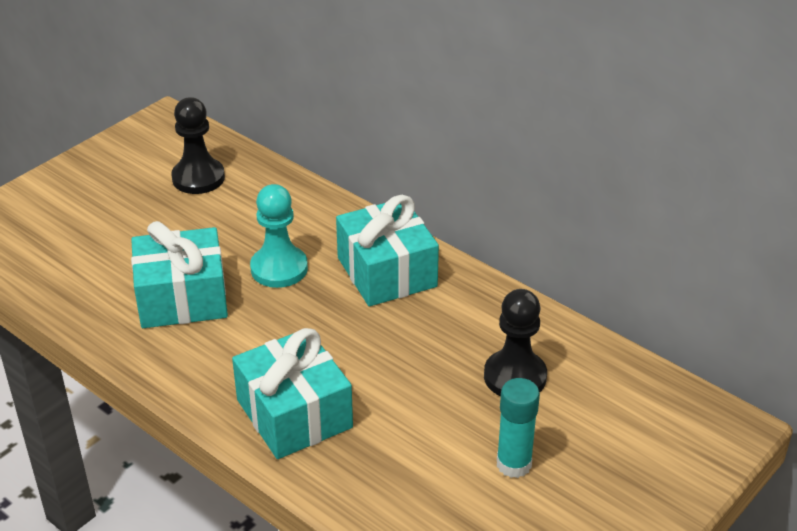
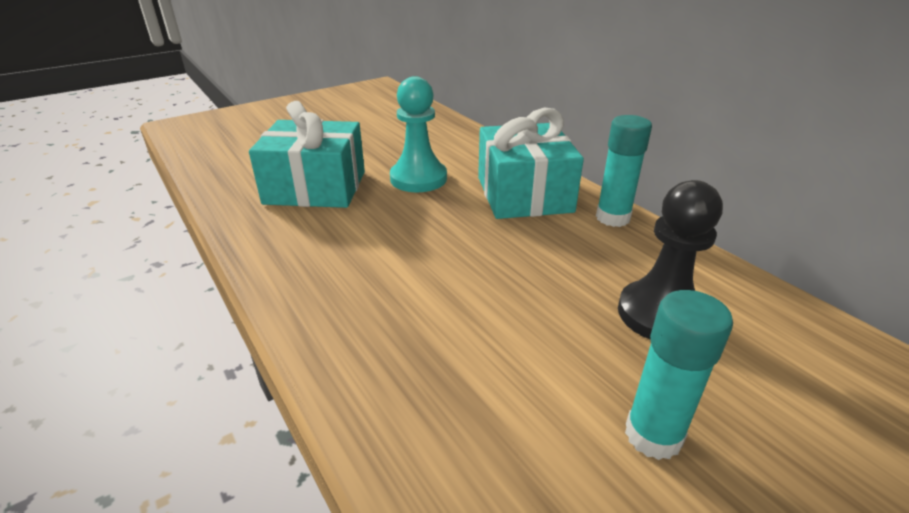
camera: 15 degrees right, 5 degrees down
(198, 178) = (382, 116): black pawn -> none
(294, 414) = (368, 307): turquoise gift -> none
(471, 287) = (612, 218): none -> turquoise glue stick

